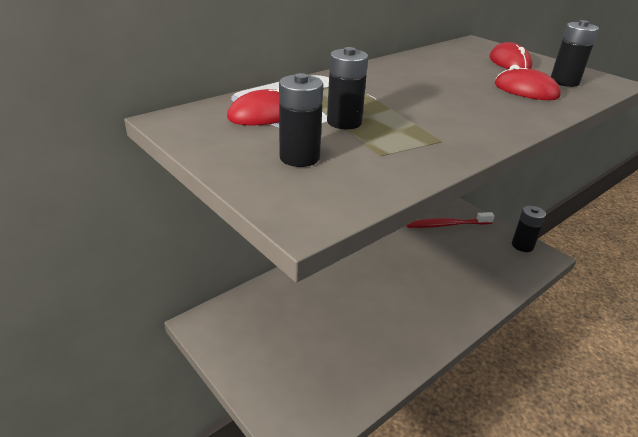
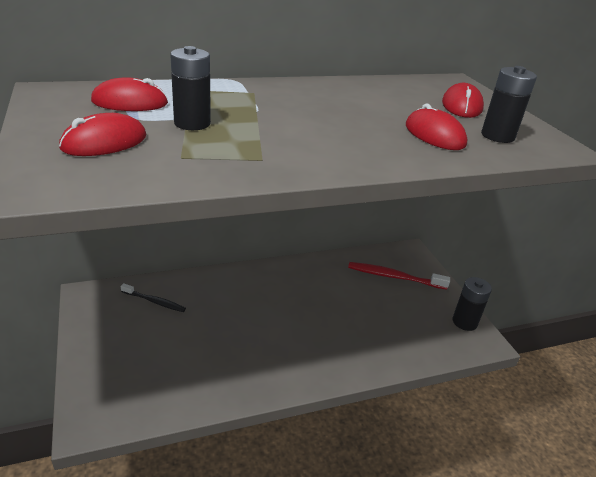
camera: 20 degrees right, 0 degrees up
(269, 309) = (154, 301): none -> black toothbrush
(299, 157) = (104, 142): black battery -> red mouse

